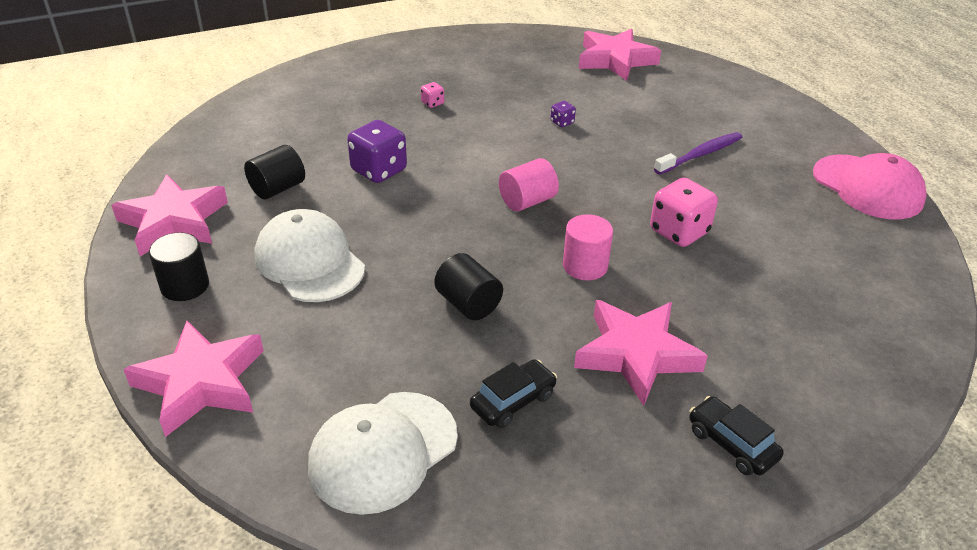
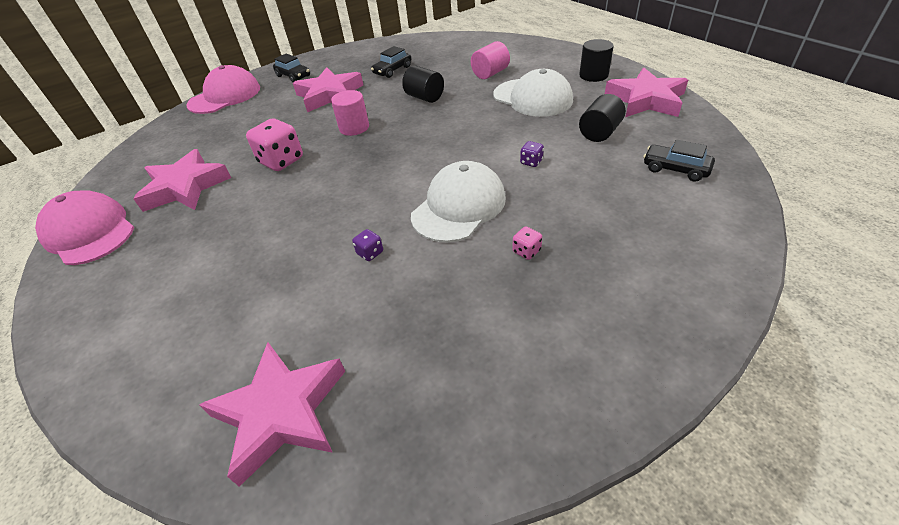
camera: 175 degrees right, 5 degrees up
(201, 383) = (541, 50): pink star -> pink star (185, 187)
(250, 137) = (675, 169): none -> black car
(379, 170) = (531, 162): purple dice -> purple dice, size x0.47
(383, 451) = (445, 49): white cap -> white cap (459, 206)
(527, 201) = (398, 161): pink cylinder -> pink cylinder (490, 73)
(700, 154) = (230, 239): purple toothbrush -> none
(859, 409) = (225, 96): none -> pink cap

